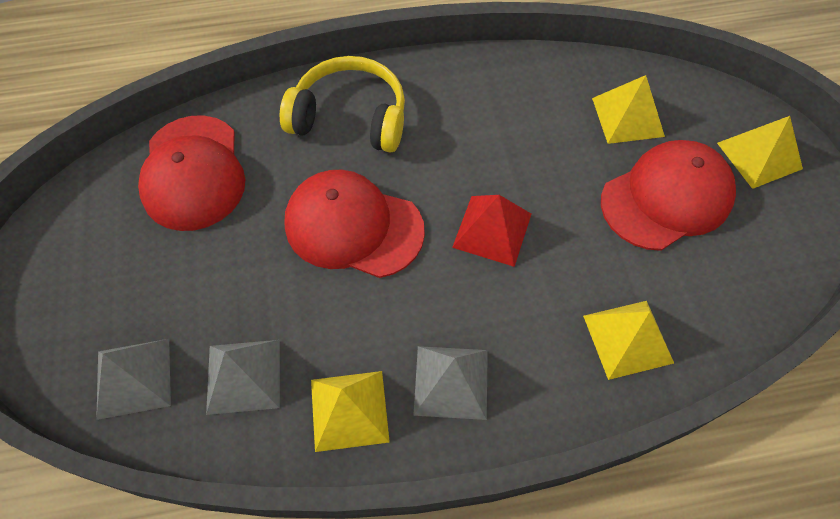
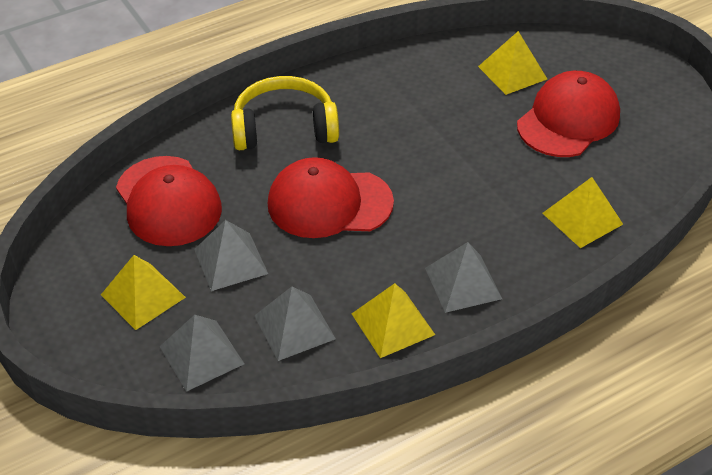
camera: 20 degrees left, 15 degrees down
(218, 267) = (230, 261): none -> grey pyramid
(492, 230) = (444, 176): red pyramid -> none
(759, 156) = (624, 74): yellow pyramid -> yellow pyramid (143, 296)

